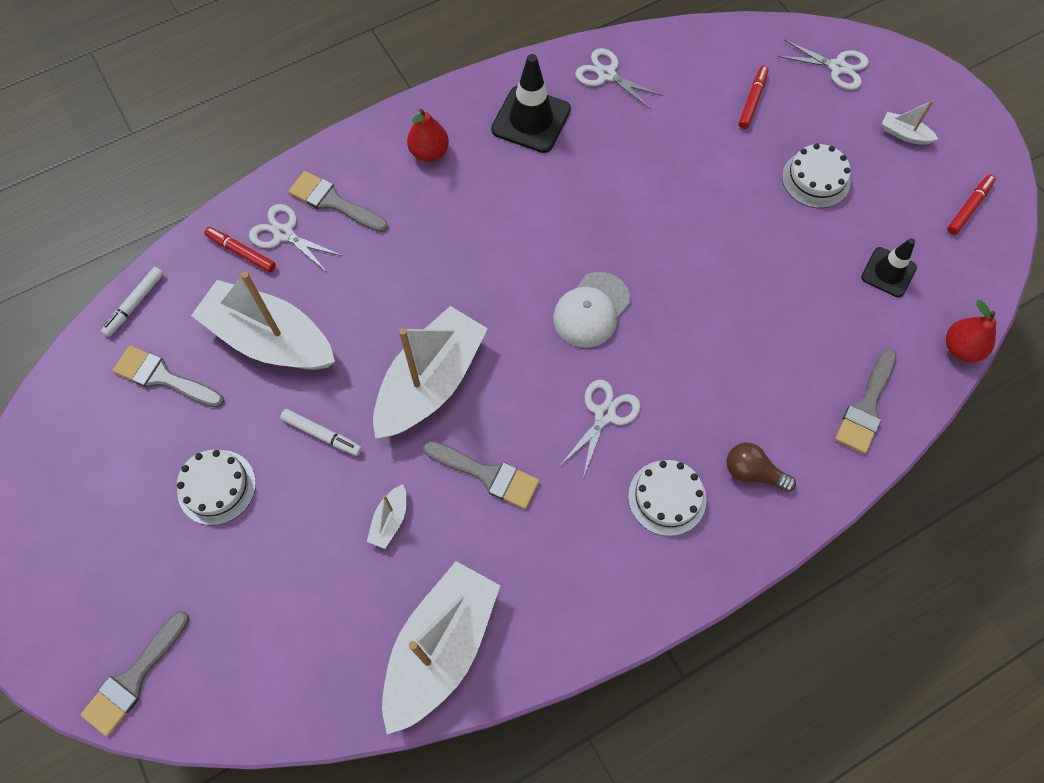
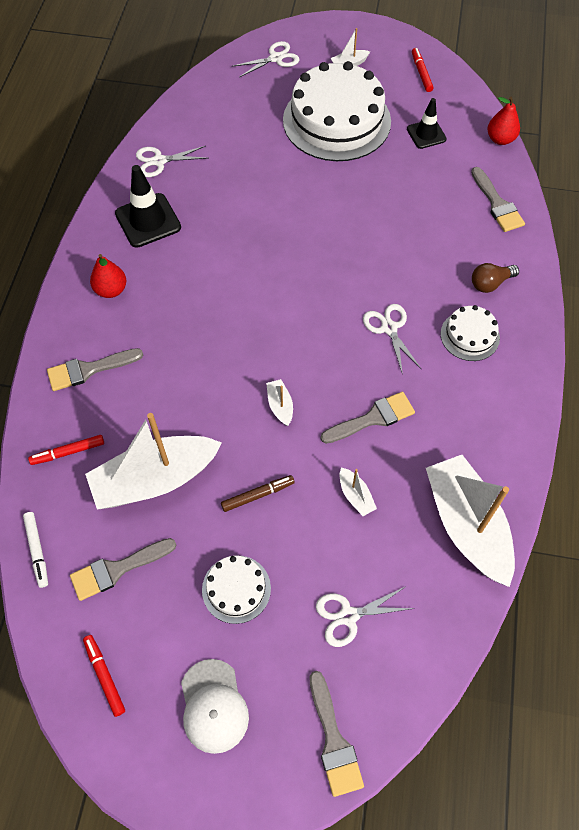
camera: 50 degrees left, 5 degrees down
(284, 233) = (81, 416): white scissors -> white scissors (348, 616)
(322, 434) = (258, 495): white marker -> brown marker
(430, 383) = (280, 406): white boat -> white boat, size x0.41
(591, 310) = (313, 285): white cap -> white cap (213, 706)
(752, 100) = (255, 109): red marker -> red marker (104, 676)
(815, 179) = (336, 121): white cake -> white cake, size x2.14

